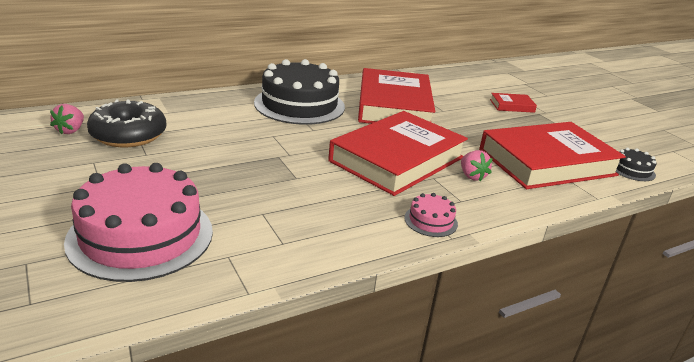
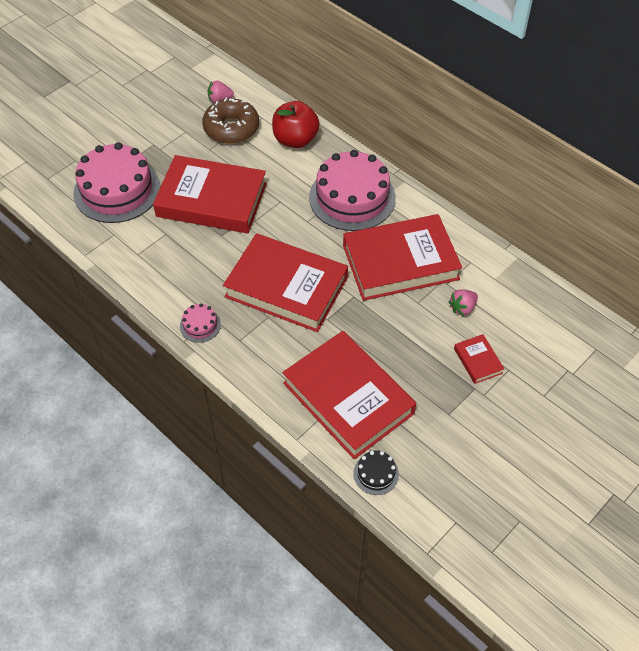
camera: 75 degrees right, 25 degrees up
(128, 135) = (231, 128): black donut -> brown donut
(192, 109) = (295, 140): none -> red apple
(234, 171) = (211, 200): none -> red book
(299, 104) = (352, 197): black cake -> pink cake
(472, 176) = (285, 342): pink strawberry -> pink strawberry (462, 308)

